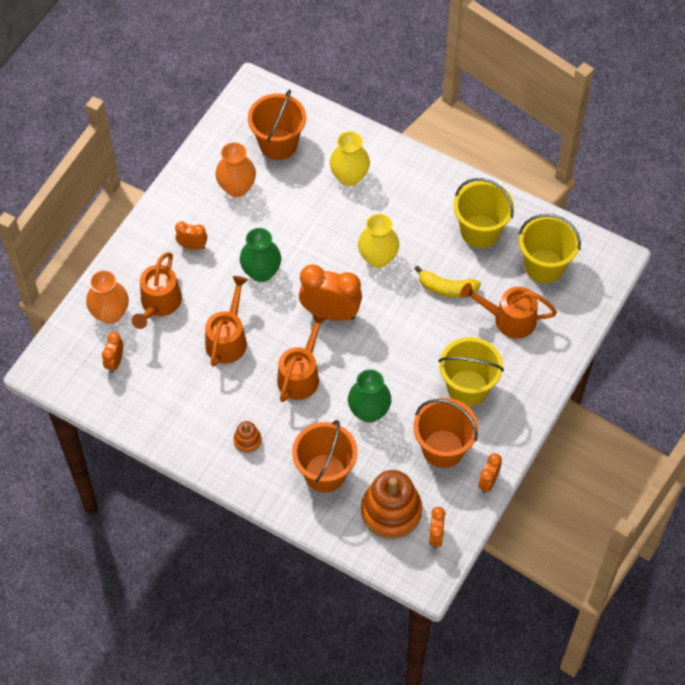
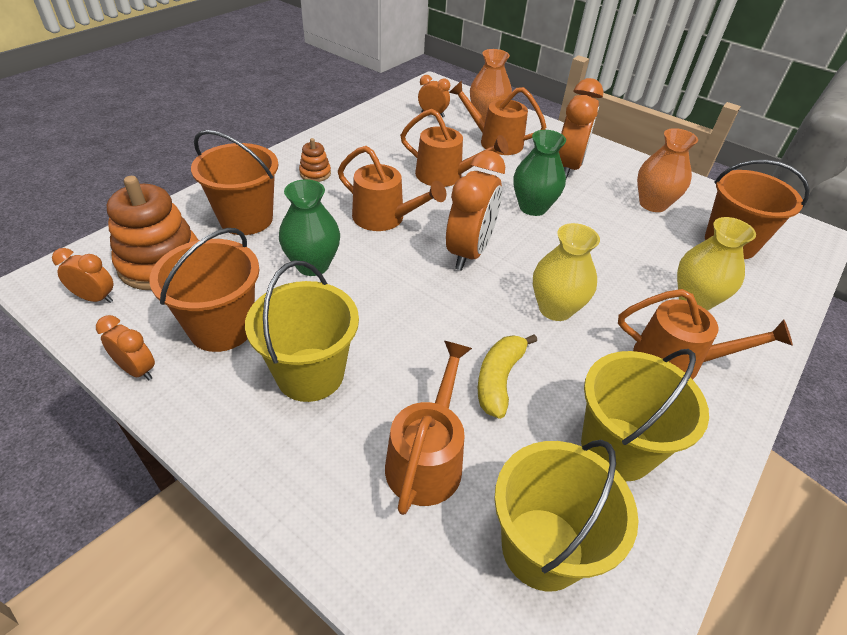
camera: 95 degrees right, 15 degrees down
(192, 246) = (567, 167): orange clock -> orange clock, size x1.93
(408, 195) = (677, 361): none -> orange watering can

